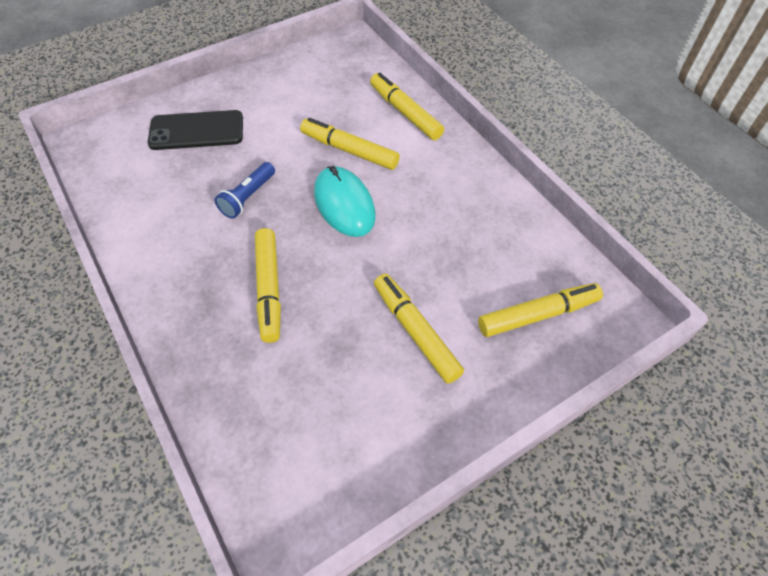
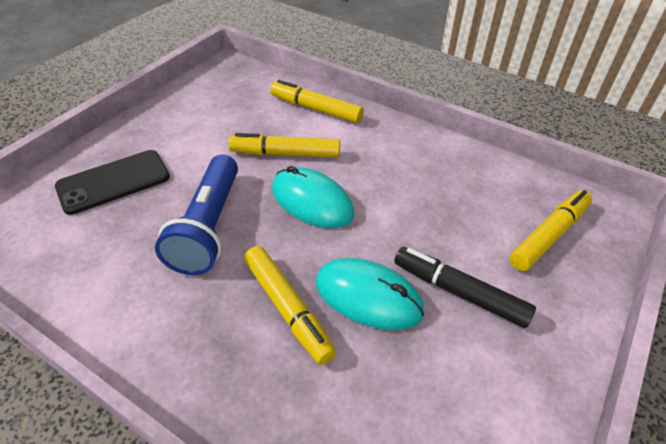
camera: 25 degrees left, 10 degrees down
(248, 197) = (209, 227): blue flashlight -> blue flashlight, size x1.77
(337, 304) = (368, 296): none -> turquoise mouse
(415, 331) = (459, 292): yellow marker -> black marker

